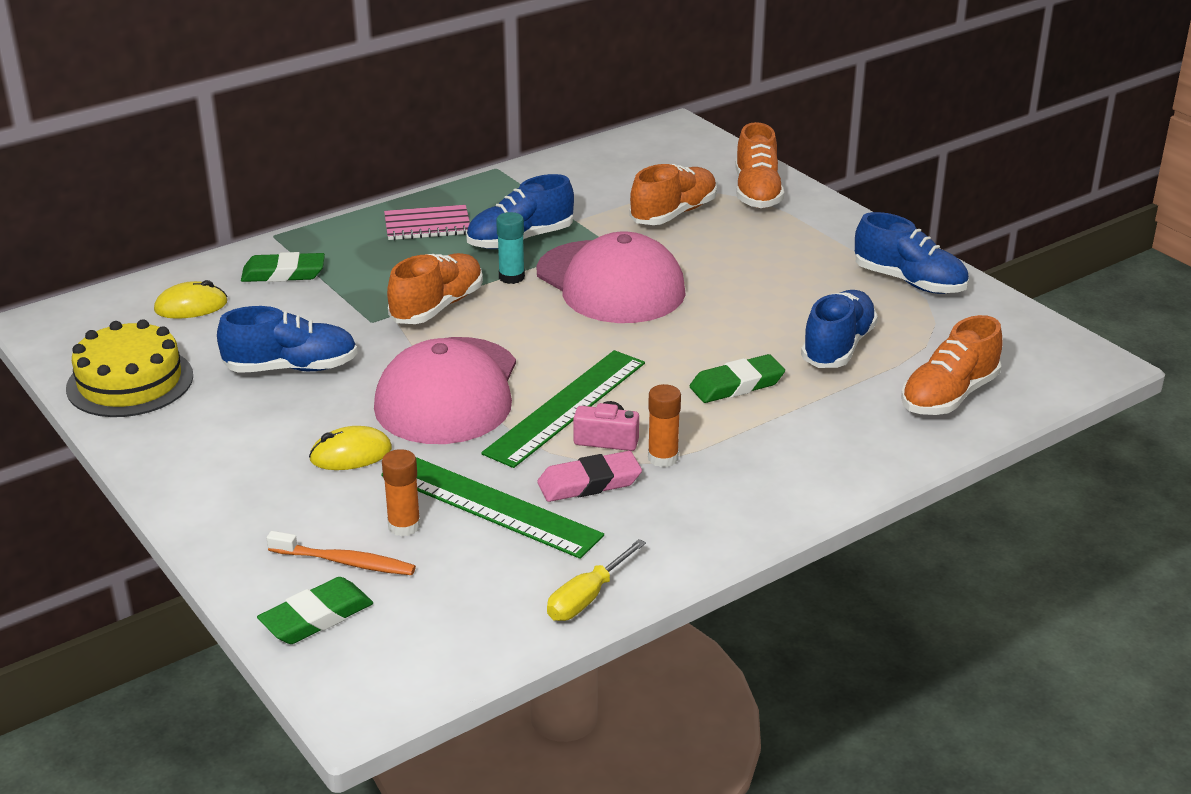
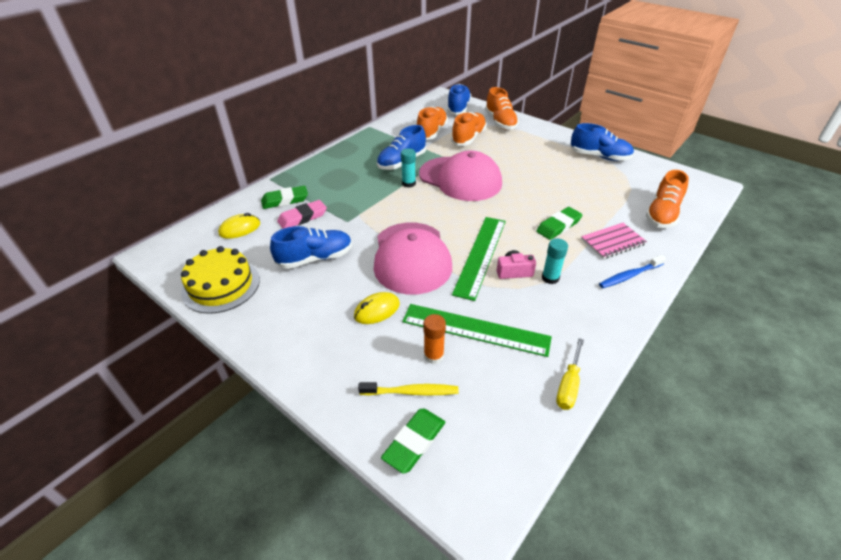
camera: 15 degrees left, 10 degrees up
(345, 562) = (411, 392): orange toothbrush -> yellow toothbrush
(427, 225) = (350, 161): pink notebook -> pink notebook (612, 242)
(437, 307) = (379, 206): orange shoe -> orange shoe (431, 132)
(589, 483) = (521, 302): pink eraser -> pink eraser (302, 217)
(663, 458) = (550, 278): orange glue stick -> turquoise glue stick
(805, 478) = (629, 276): none -> blue toothbrush
(838, 347) = (592, 196): blue shoe -> blue shoe (458, 108)

